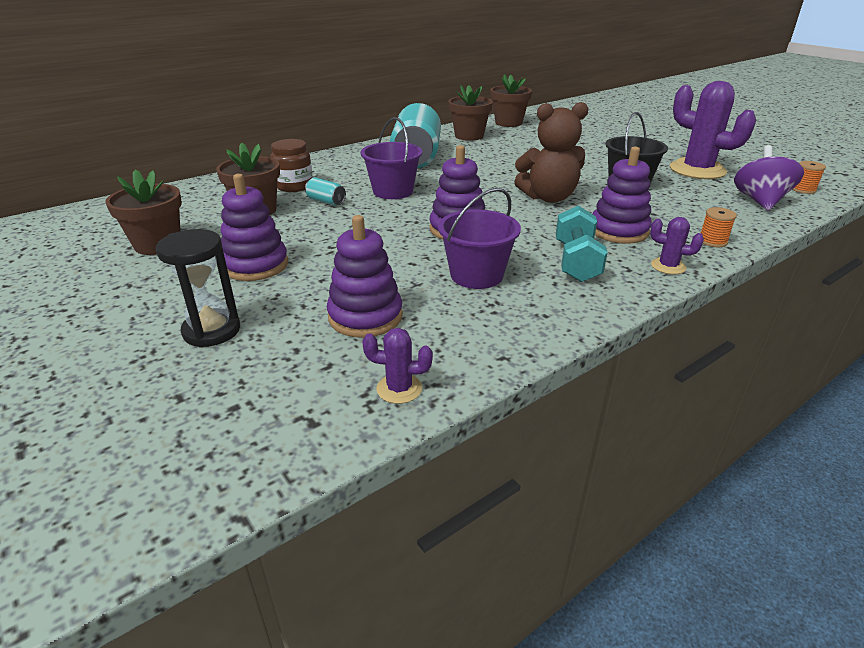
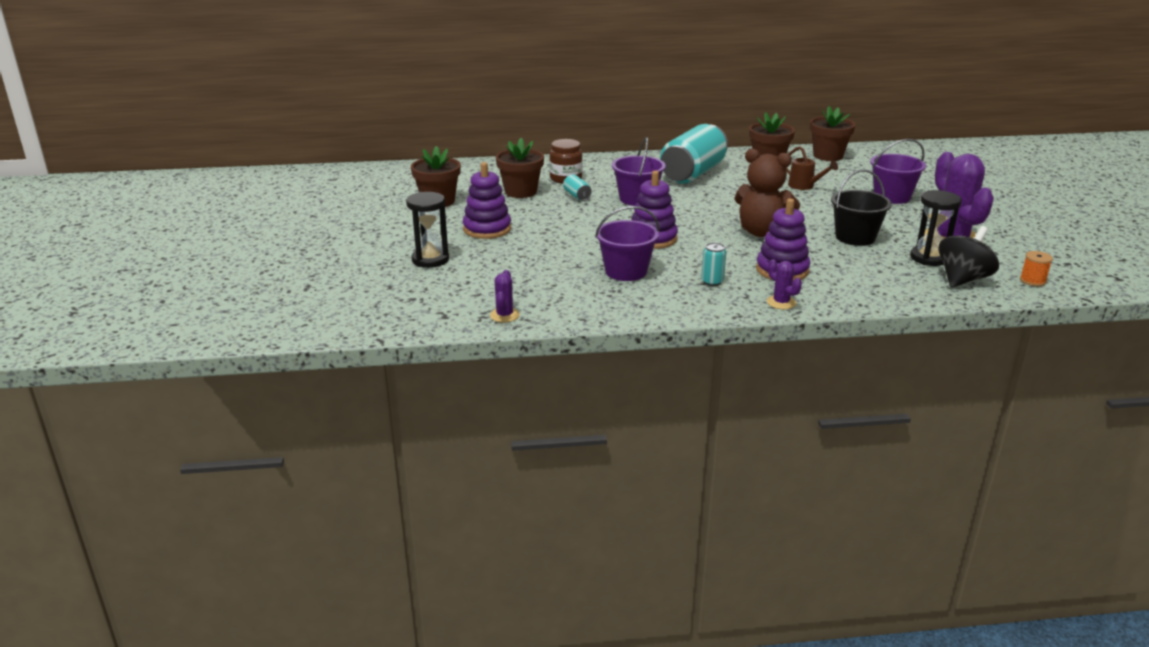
camera: 30 degrees right, 5 degrees down
(365, 316) = (524, 276): purple stacking toy -> none
(399, 389) = (504, 315): purple cactus -> purple cactus turned 60 degrees clockwise
(525, 150) = (804, 186): none -> brown watering can
(576, 262) = (712, 282): turquoise dumbbell -> turquoise can
(602, 145) = (892, 197): none -> purple bucket
(707, 189) = (929, 258): none -> black hourglass
(712, 241) = (852, 296): orange spool -> none
(760, 201) = (962, 279): purple spinning top -> black spinning top

